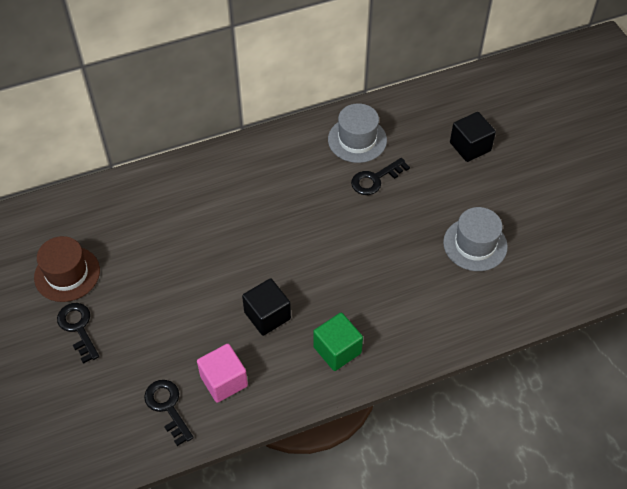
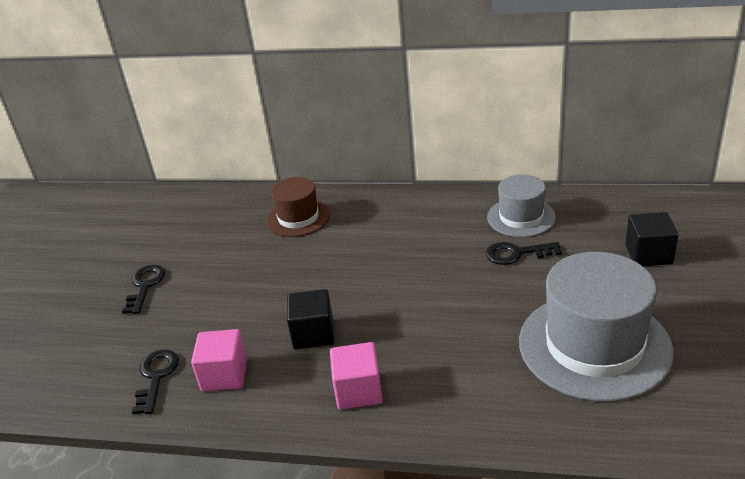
camera: 35 degrees right, 20 degrees down
(67, 274) = (174, 244): brown hat -> brown hat (298, 218)
(337, 350) = (358, 391): green cube -> pink cube
(475, 244) = (594, 345): grey hat -> grey hat, size x1.77

